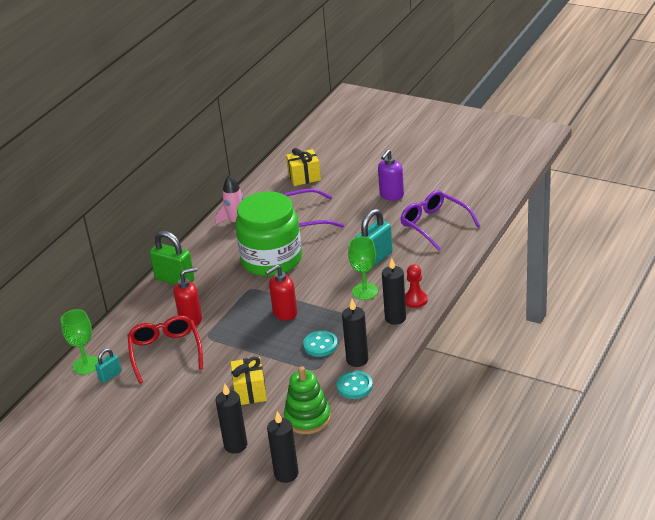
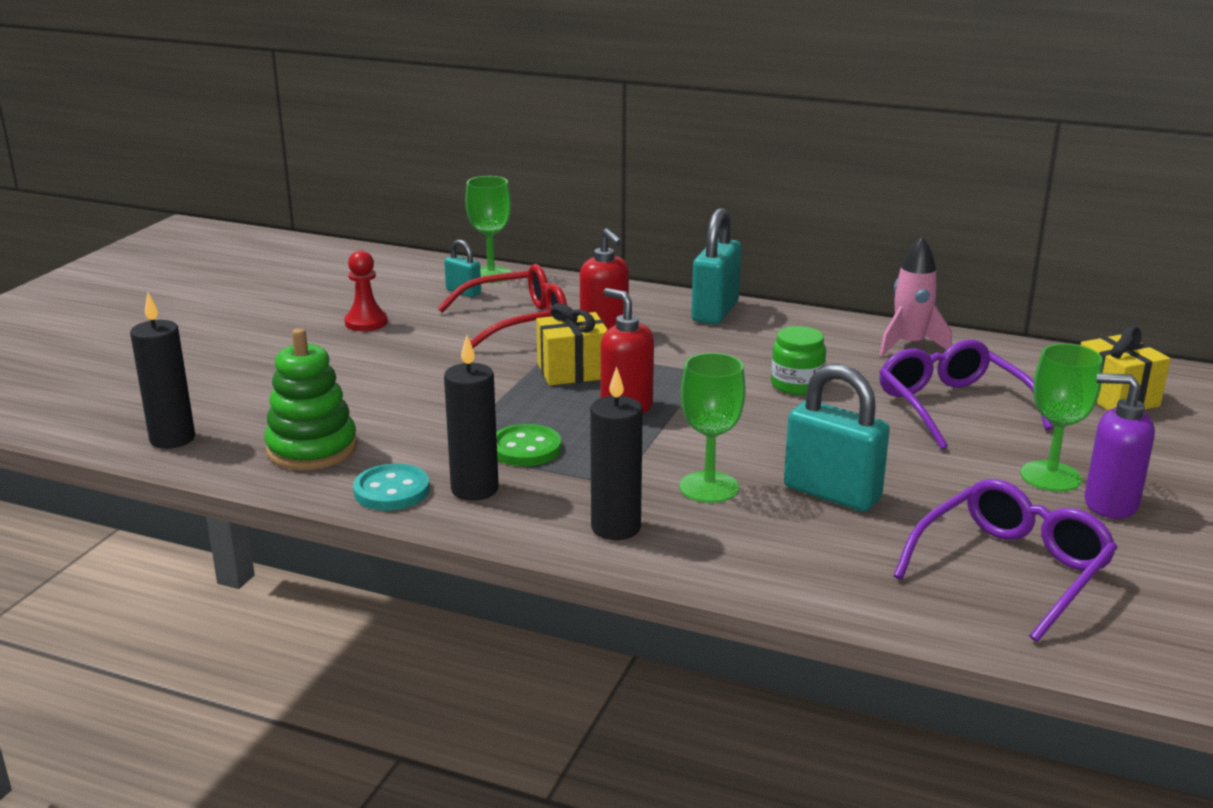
camera: 80 degrees right, 10 degrees down
(174, 279) = (715, 312): green padlock -> turquoise padlock
(235, 445) = (265, 392): black candle -> none
(250, 391) = (401, 394): yellow gift -> yellow gift (573, 371)
(271, 260) = (796, 385): green jar -> green jar, size x0.41
(320, 345) = (525, 448): turquoise button -> green button
(368, 205) = (1050, 476): none -> green goblet
(415, 300) = (685, 551): red pawn -> red pawn (366, 322)

